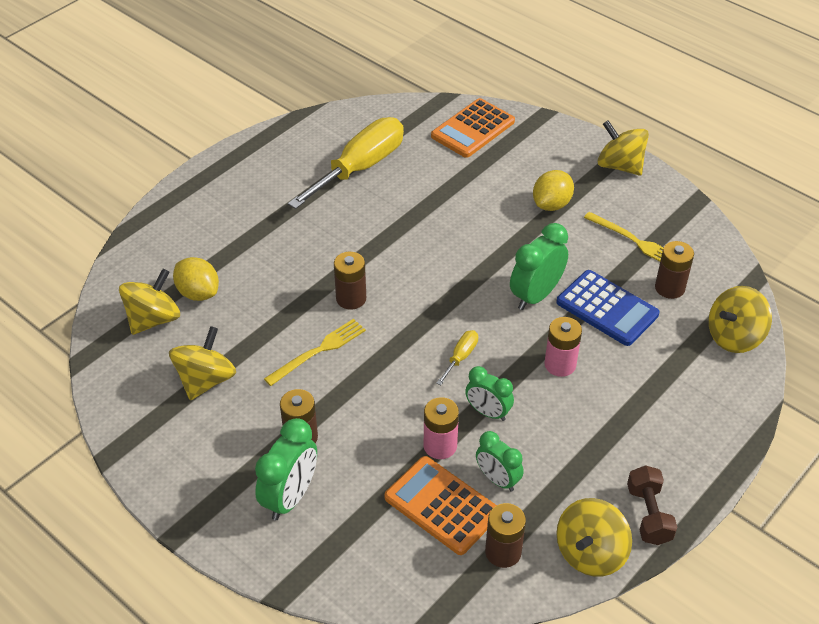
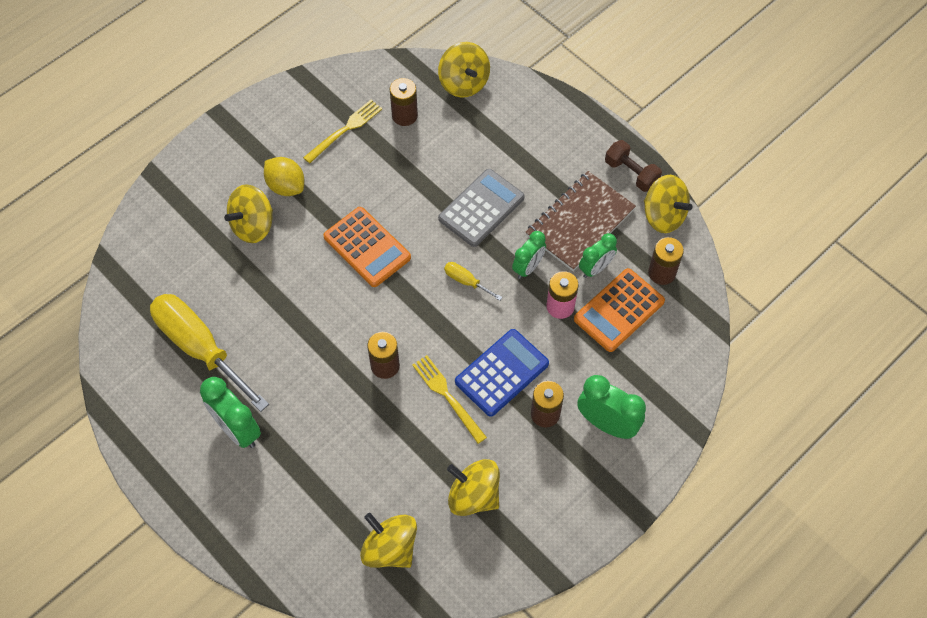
camera: 85 degrees left, 15 degrees up
(198, 293) = (359, 506): yellow lemon -> none
(473, 129) = (161, 239): orange calculator -> orange calculator (367, 247)
(536, 295) = (401, 215): green clock -> green clock (237, 429)
(560, 364) = (481, 208): pink battery -> grey calculator
(561, 461) = (580, 222): none -> brown notebook
(607, 308) = (423, 164): blue calculator -> blue calculator (502, 373)
(620, 166) = (243, 124): yellow spinning top -> yellow spinning top (253, 226)
(649, 514) = (631, 173): brown dumbbell -> brown dumbbell turned 45 degrees clockwise

